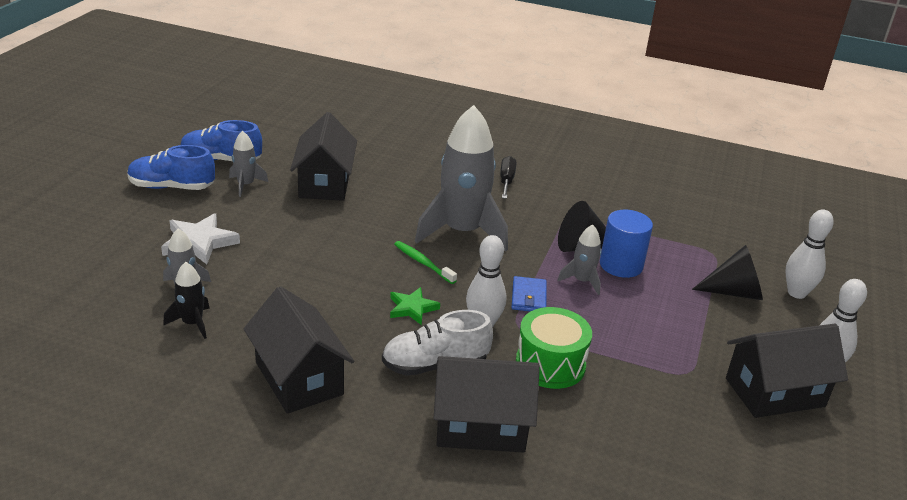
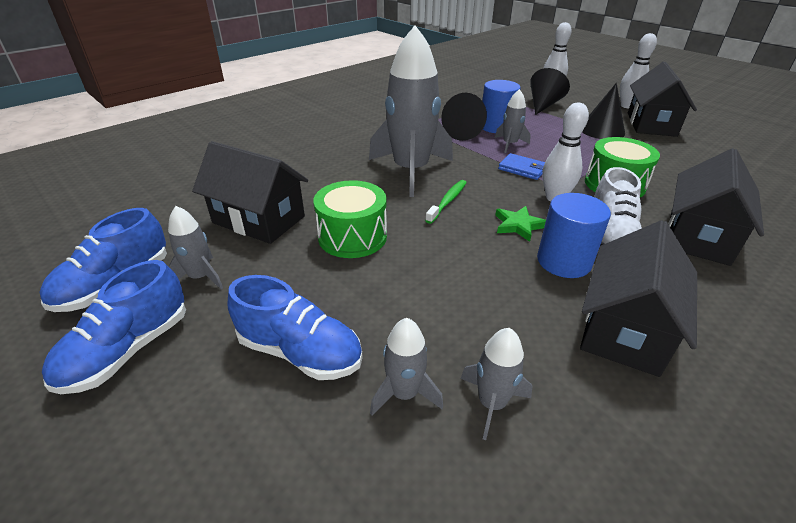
camera: 60 degrees left, 5 degrees up
(192, 323) = (491, 403): black rocket -> grey rocket
(199, 242) = (300, 352): white star -> blue shoe
(299, 378) = (624, 329): black house -> black house turned 60 degrees counterclockwise
(332, 229) = (352, 236): none -> green drum
(372, 340) = (564, 261): none -> blue cylinder
(423, 263) = (447, 201): green toothbrush -> green toothbrush turned 135 degrees clockwise
(506, 181) = (349, 133): black screwdriver -> none
(701, 347) = (602, 130): none -> black cone

